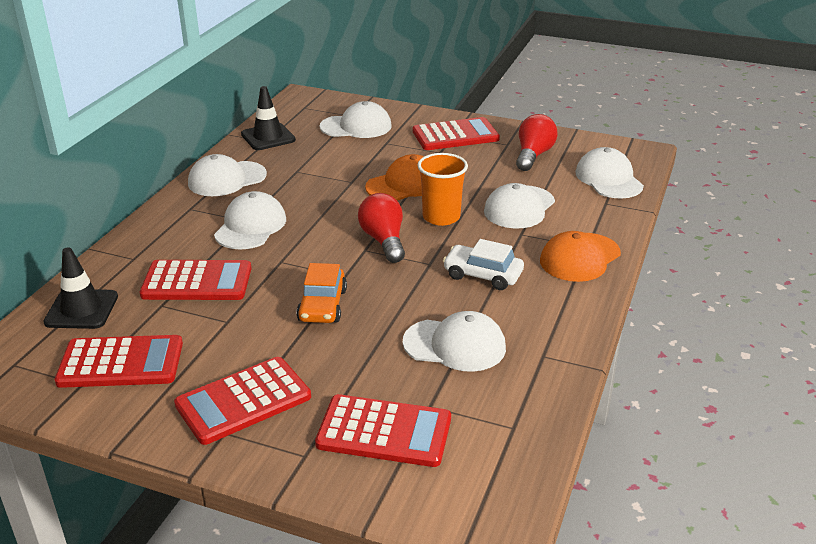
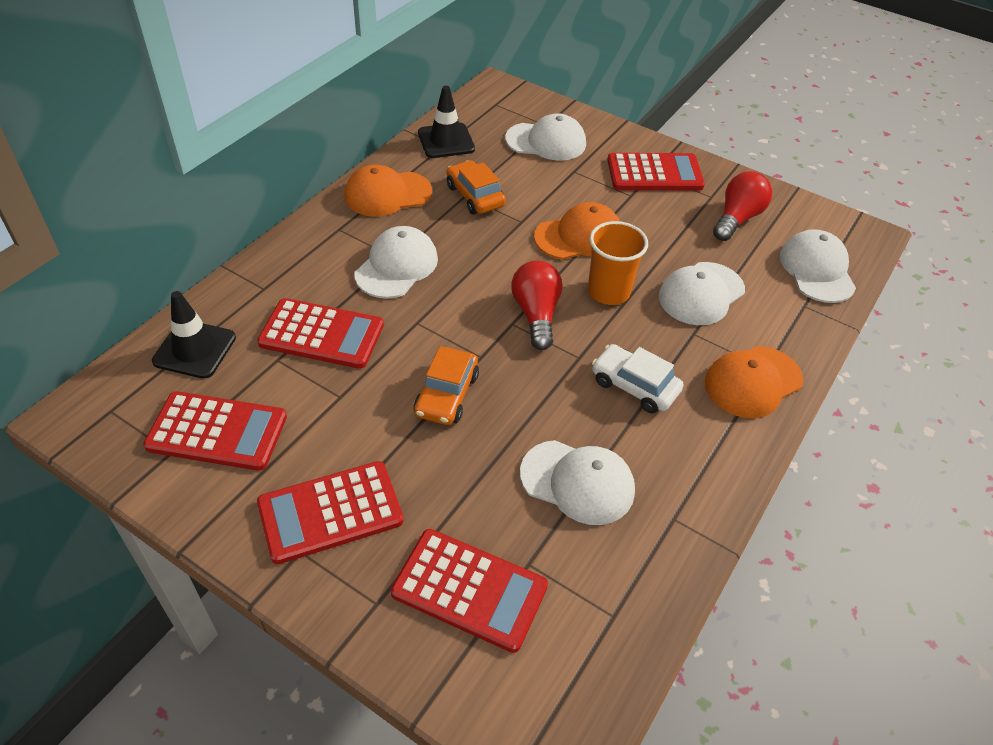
camera: 10 degrees right, 15 degrees up
(227, 179) = (387, 194): white cap -> orange cap
(305, 170) = (475, 196): none -> orange car

